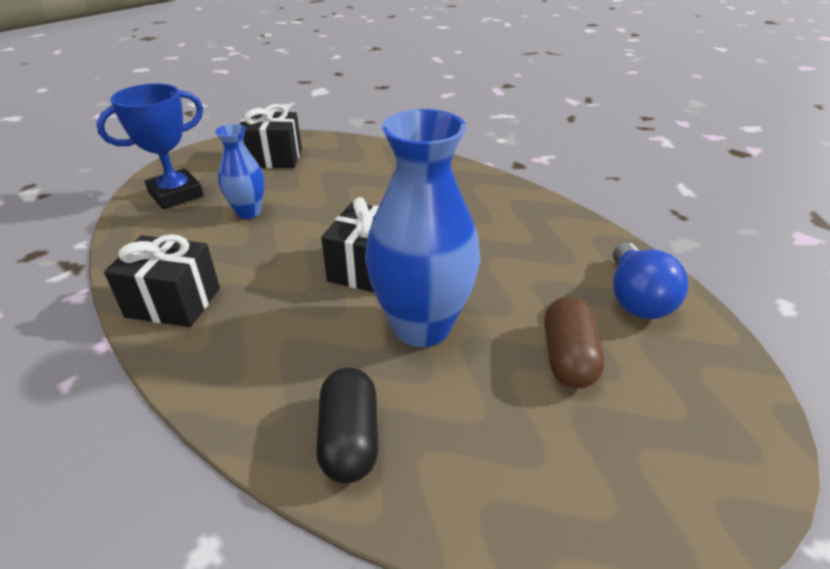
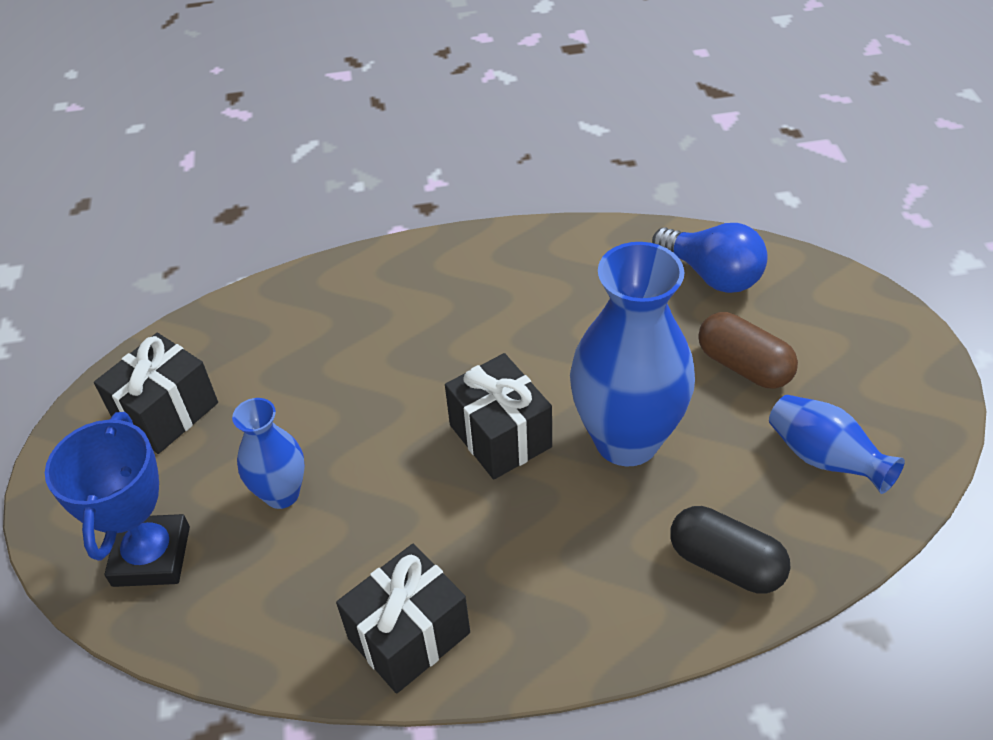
camera: 50 degrees left, 10 degrees up
(527, 459) = (824, 458): none -> blue vase

